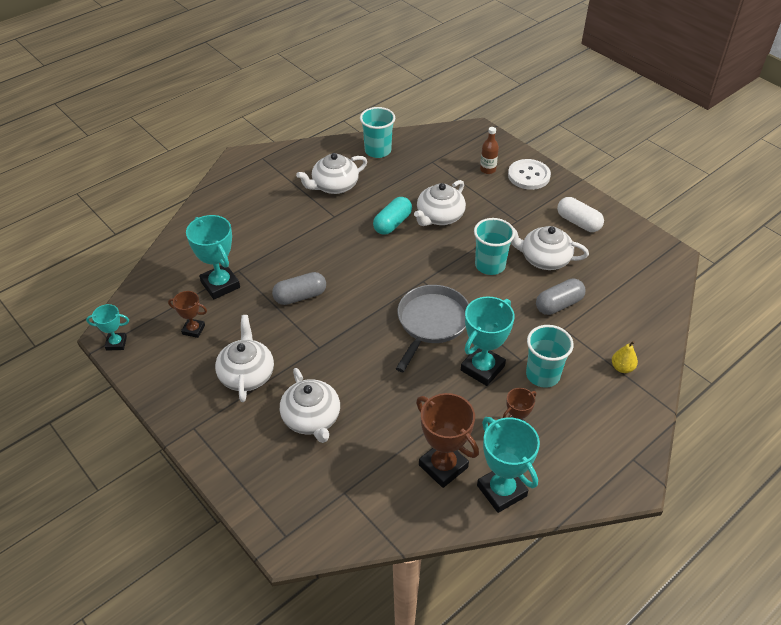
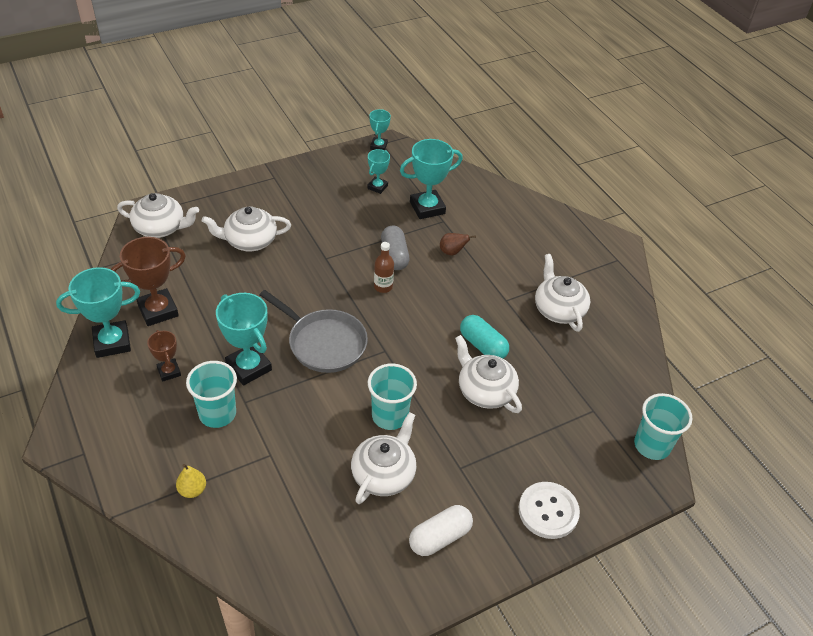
camera: 100 degrees right, 0 degrees up
(193, 330) = (377, 187): brown trophy -> turquoise trophy
(247, 374) = (314, 211): white teapot -> white teapot (161, 228)
(282, 257) = (452, 252): none -> brown pear
(378, 151) = (621, 361): turquoise cup -> turquoise cup (652, 445)
(488, 169) = (568, 466): brown bottle -> brown bottle (383, 287)
(559, 304) = (306, 462): grey capsule -> none

